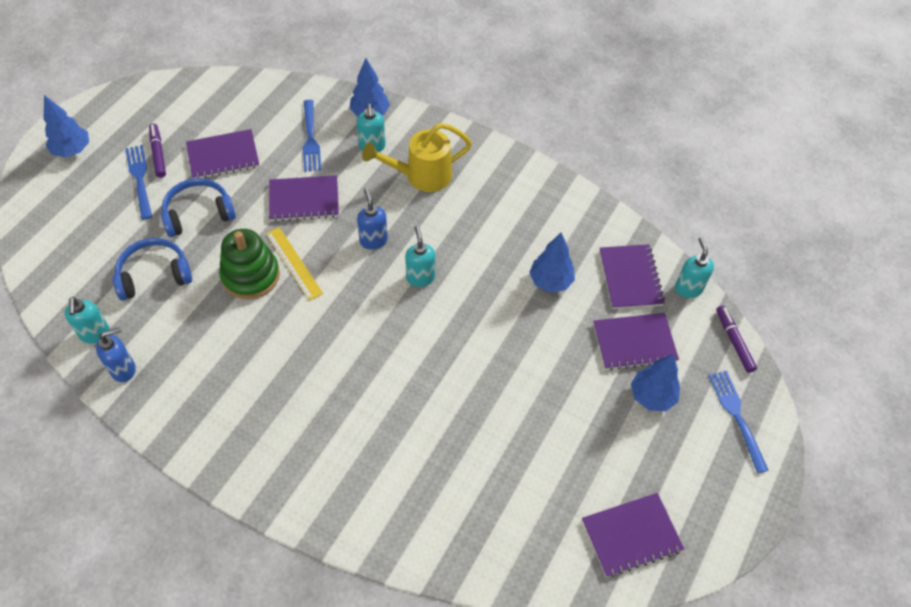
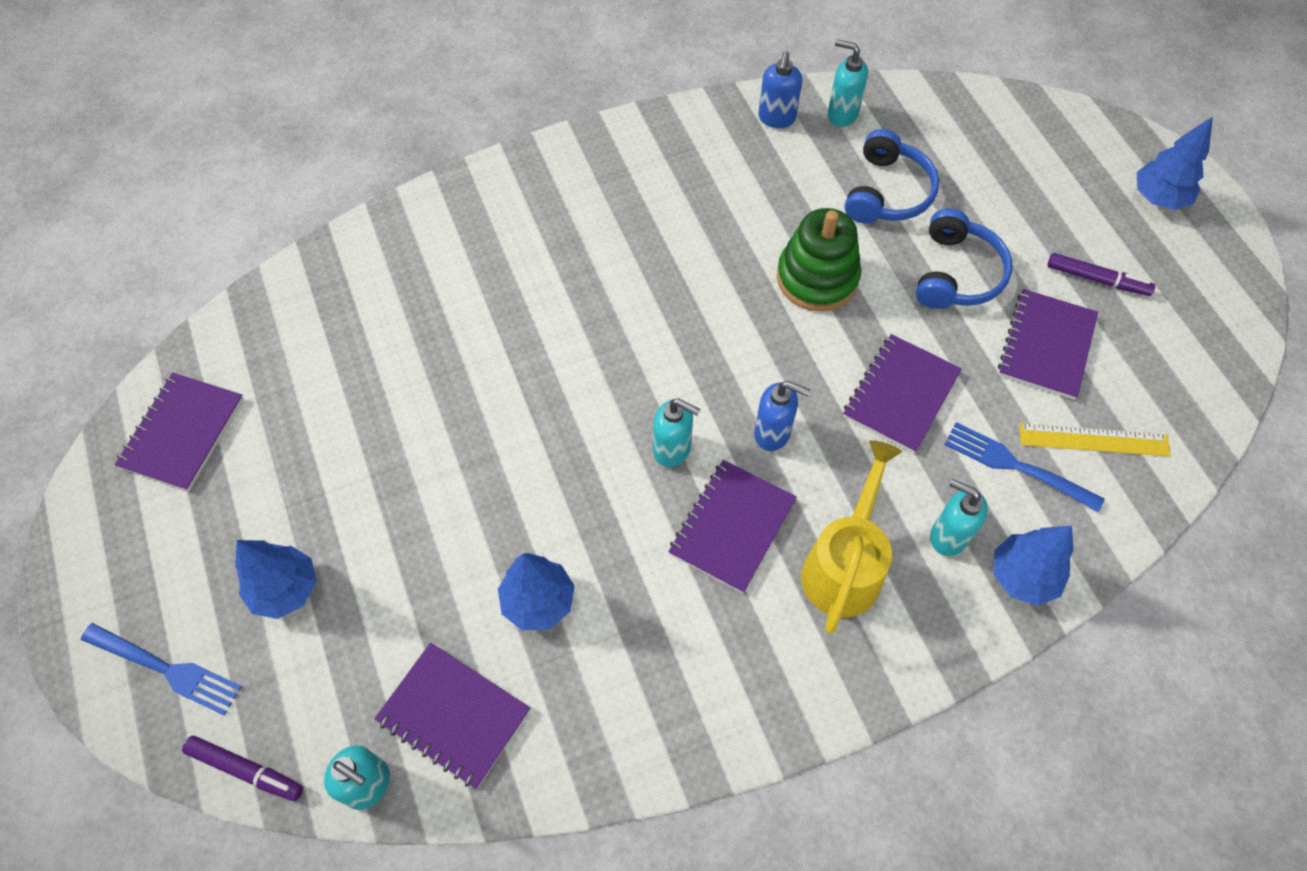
camera: 130 degrees right, 5 degrees up
(140, 179) = (1060, 242): blue fork -> none
(293, 263) = (802, 328): yellow ruler -> yellow ruler (1093, 440)
(634, 342) = (365, 632): purple notebook -> purple notebook (732, 527)

